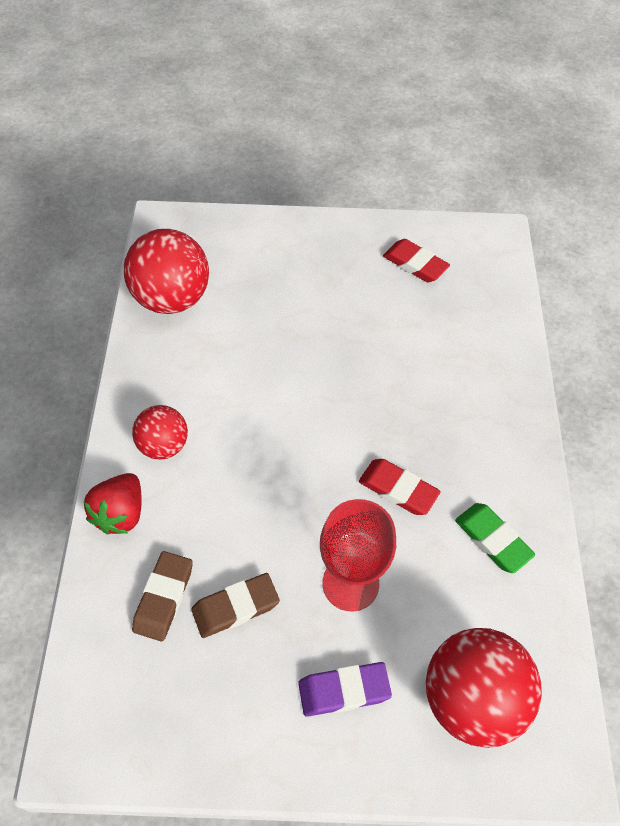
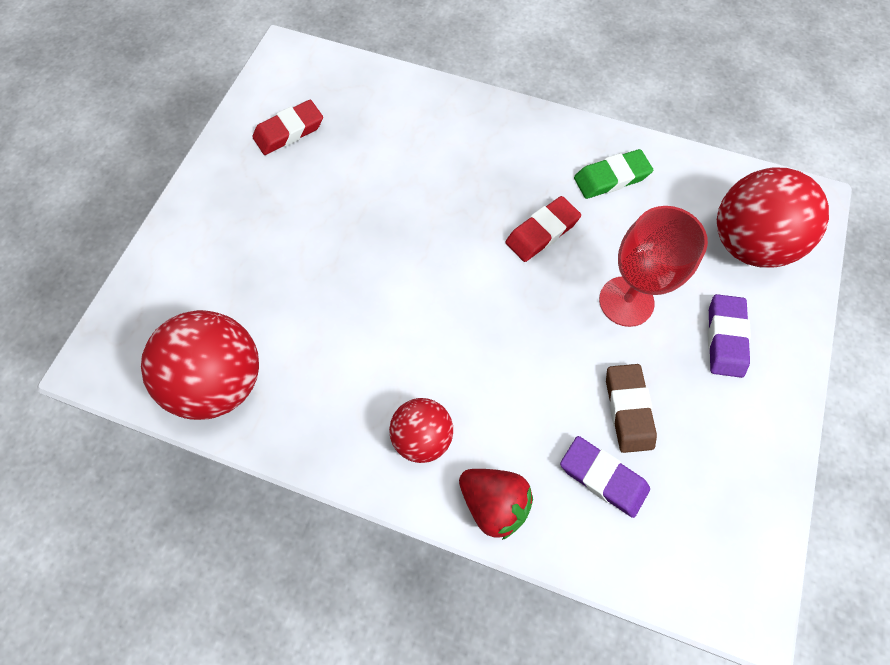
camera: 70 degrees left, 10 degrees up
(163, 598) = (603, 477): brown eraser -> purple eraser

